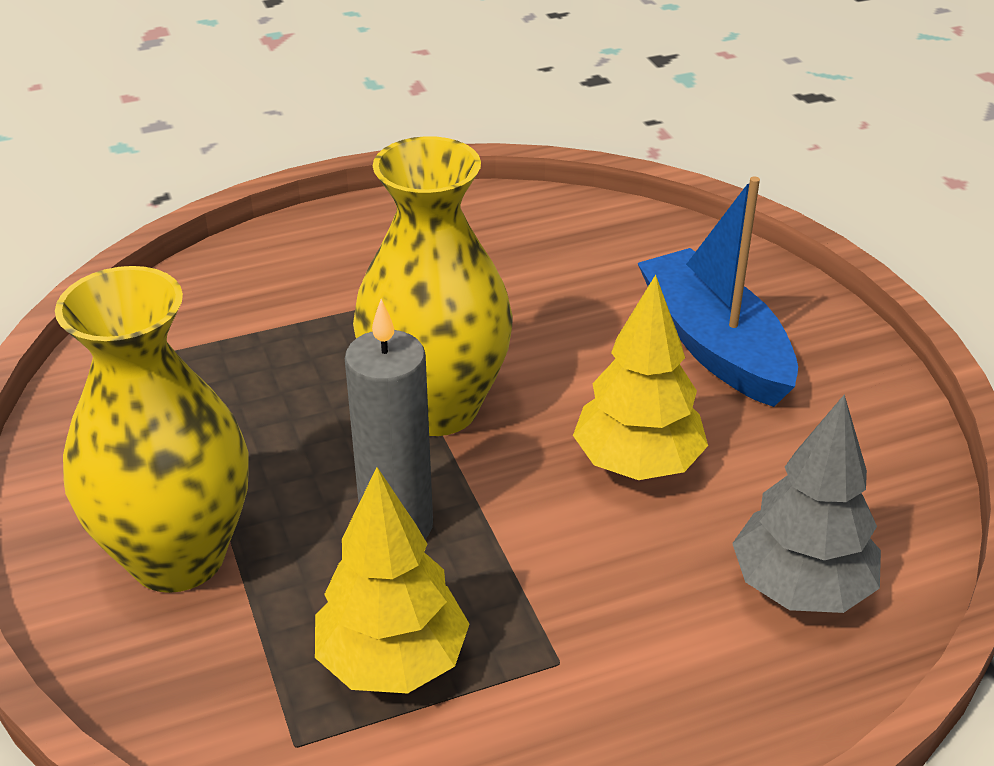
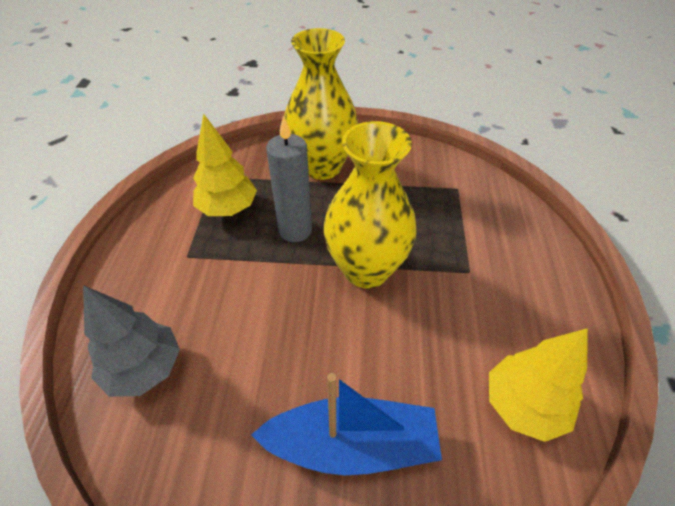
camera: 115 degrees right, 10 degrees up
(637, 464) = (273, 339): yellow tree -> yellow tree (523, 406)

